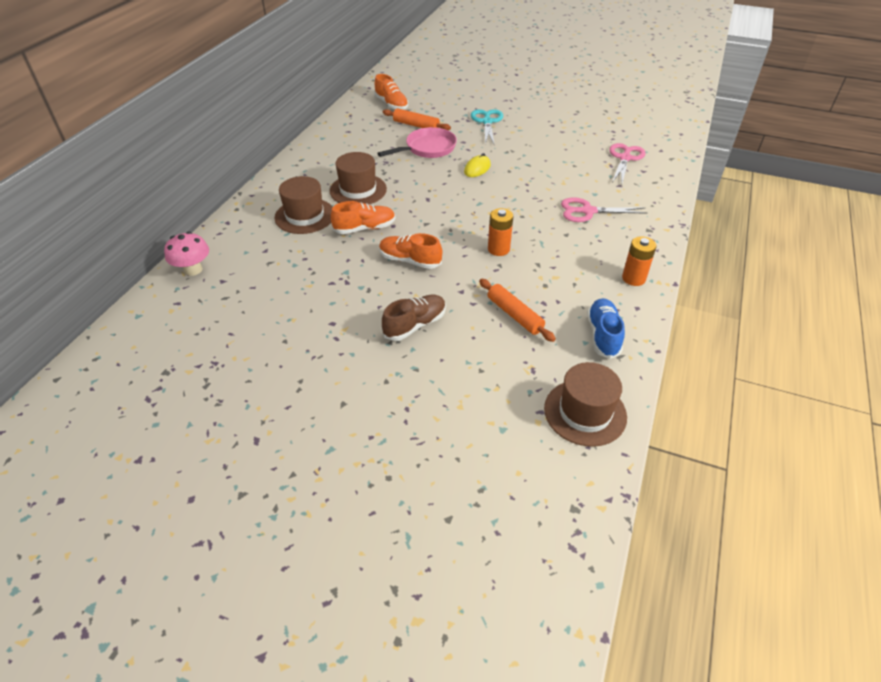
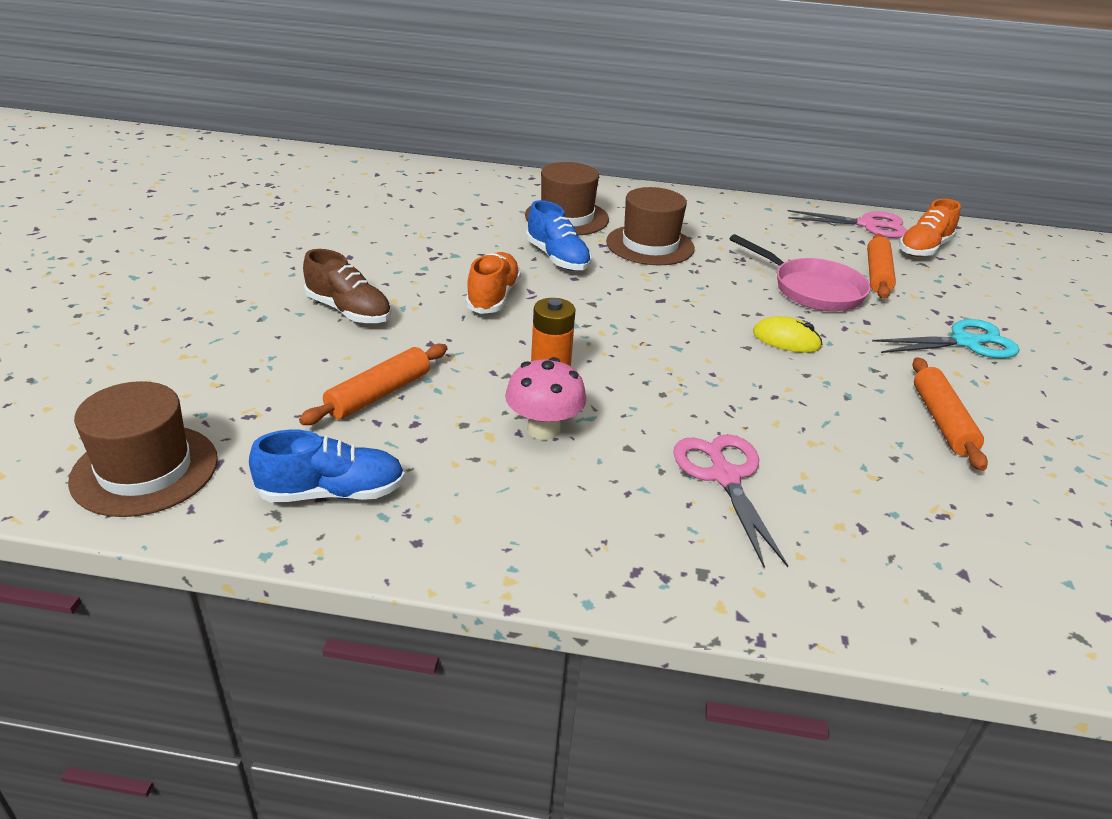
camera: 75 degrees right, 10 degrees down
(193, 270) = (435, 173): pink mushroom -> pink mushroom (543, 429)
(365, 228) = (557, 258): orange shoe -> blue shoe
(549, 146) = (942, 421): none -> orange rolling pin
(625, 158) = (996, 541): pink scissors -> pink scissors (867, 225)
(633, 278) = (511, 540): orange battery -> none

